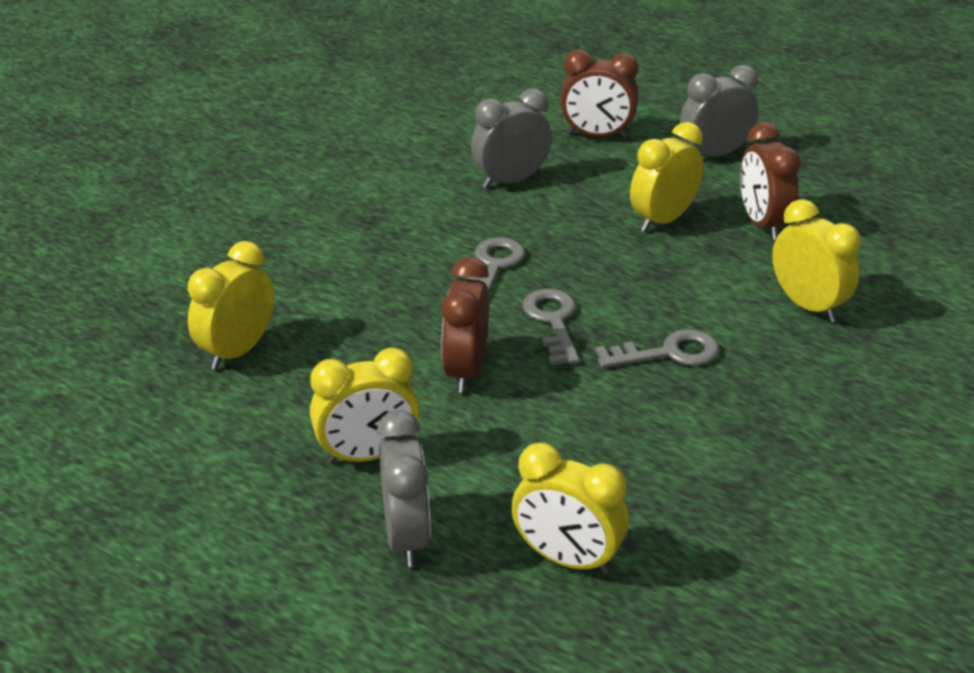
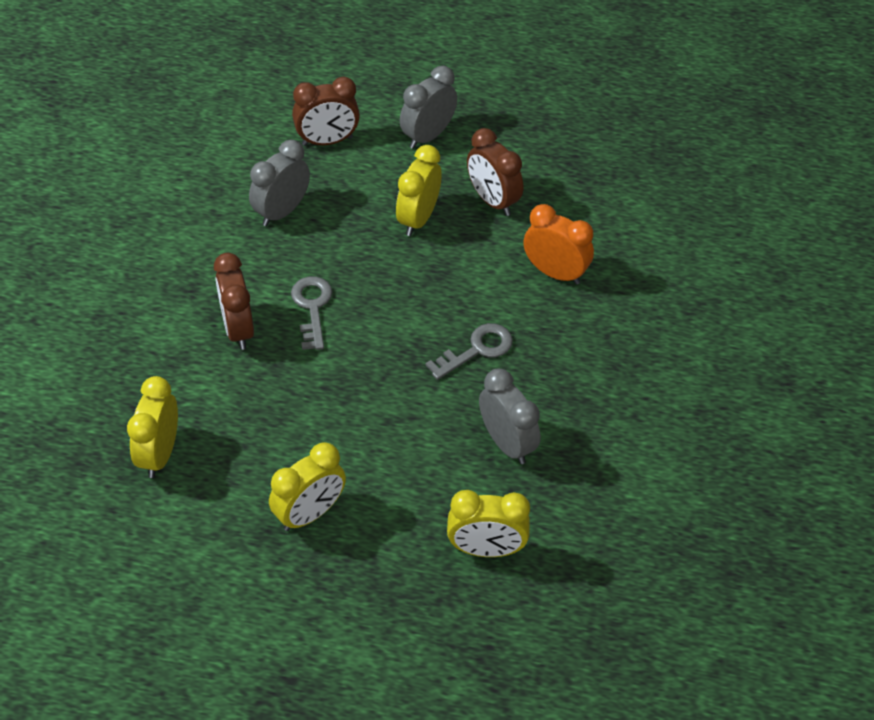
camera: 25 degrees left, 15 degrees up
(406, 536) = (372, 571): grey clock -> grey clock (507, 443)
(466, 371) = (341, 414): brown clock -> brown clock (238, 329)
(552, 322) = (382, 347): grey key -> none
(807, 305) = (555, 273): yellow clock -> orange clock

